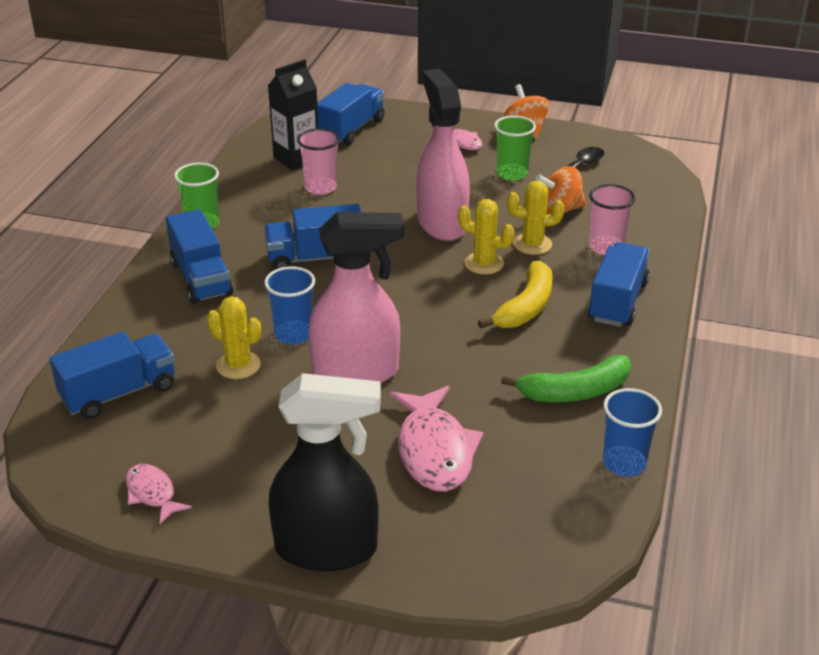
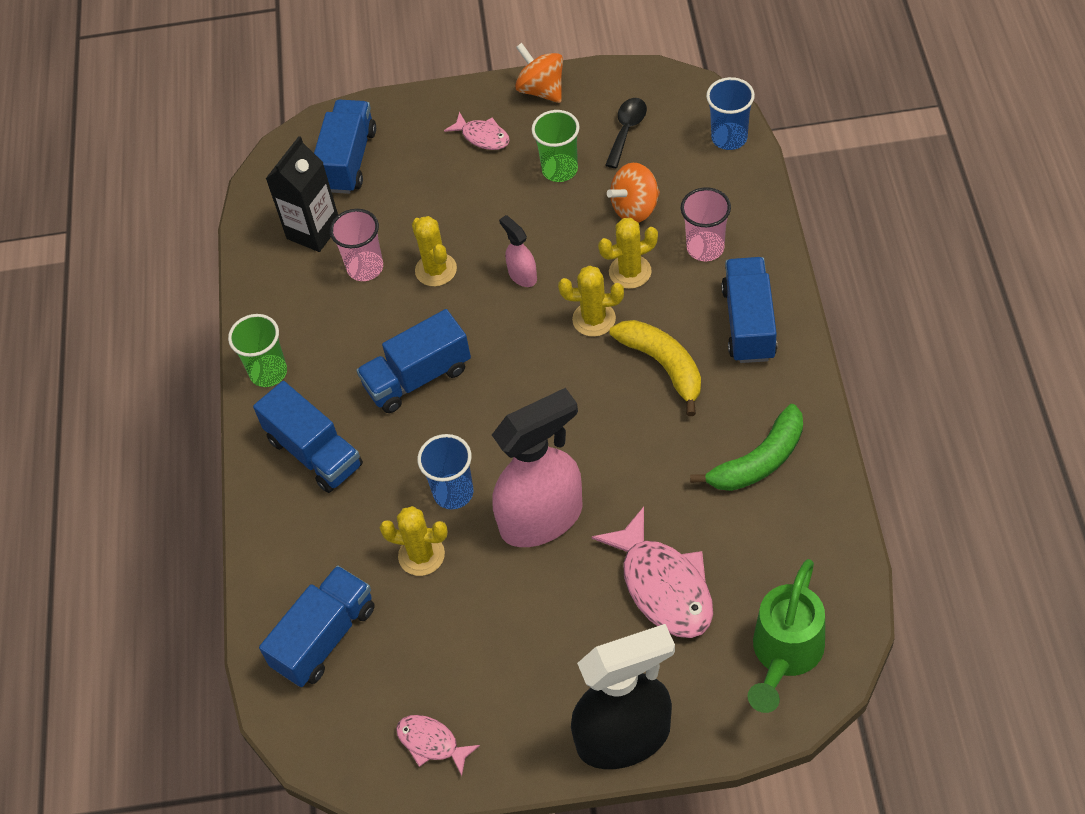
camera: 15 degrees left, 20 degrees up
(374, 202) = (436, 270): none -> yellow cactus
(441, 223) = (522, 275): pink spray bottle -> pink spray bottle, size x0.45
(518, 538) = (784, 655): none -> green watering can
(526, 307) = (663, 365): yellow banana -> yellow banana turned 45 degrees counterclockwise
(624, 463) = (839, 531): blue cup -> blue cup (729, 138)

